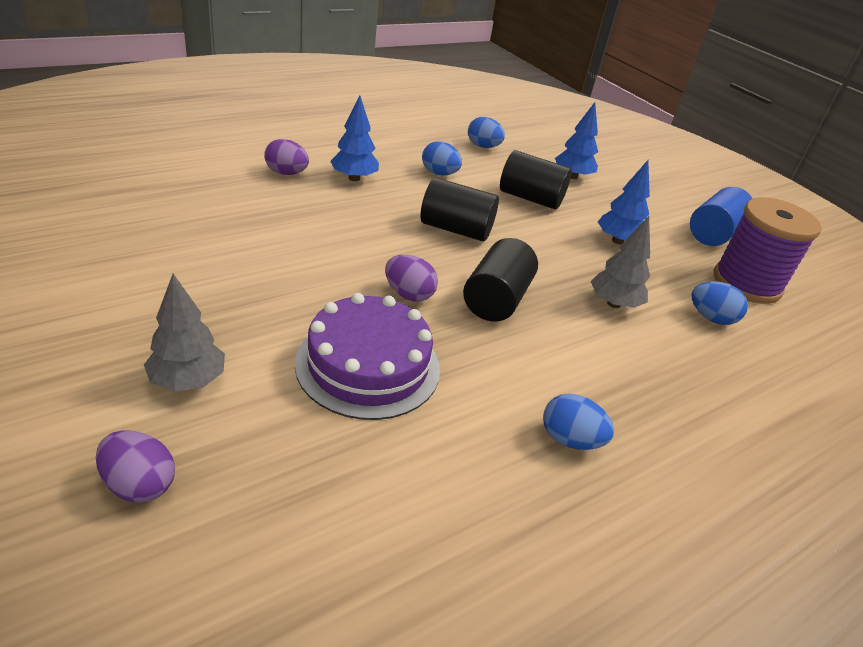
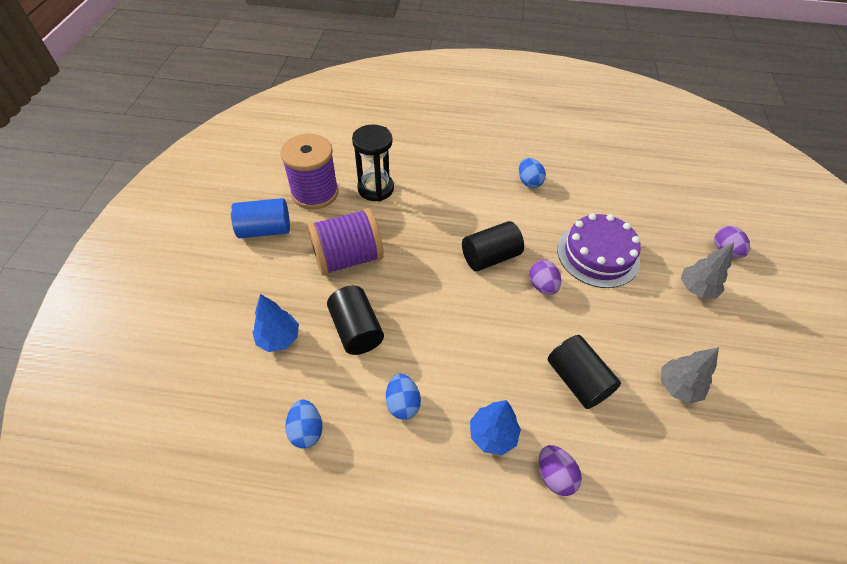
camera: 135 degrees left, 15 degrees up
(456, 229) = (458, 325): black cylinder -> black cylinder (577, 380)
(614, 304) = (420, 221): grey tree -> grey tree (677, 387)
(617, 241) = (348, 258): blue tree -> purple spool
(711, 318) = (375, 188): blue egg -> black hourglass

